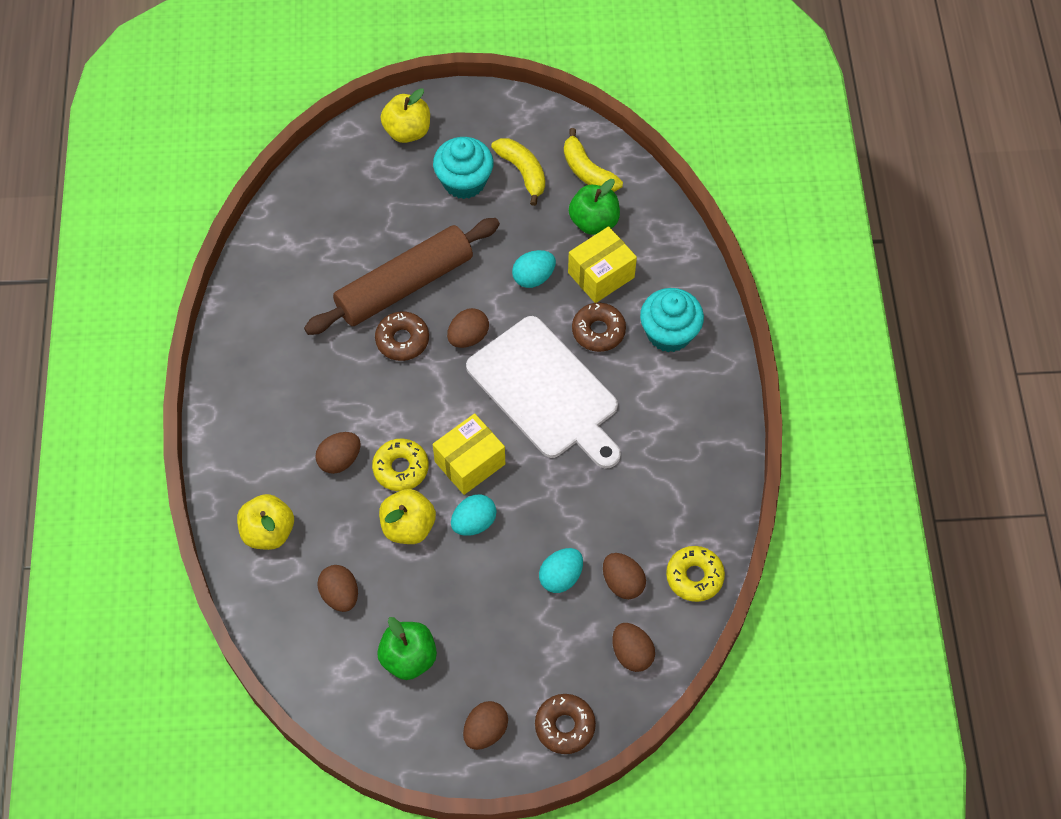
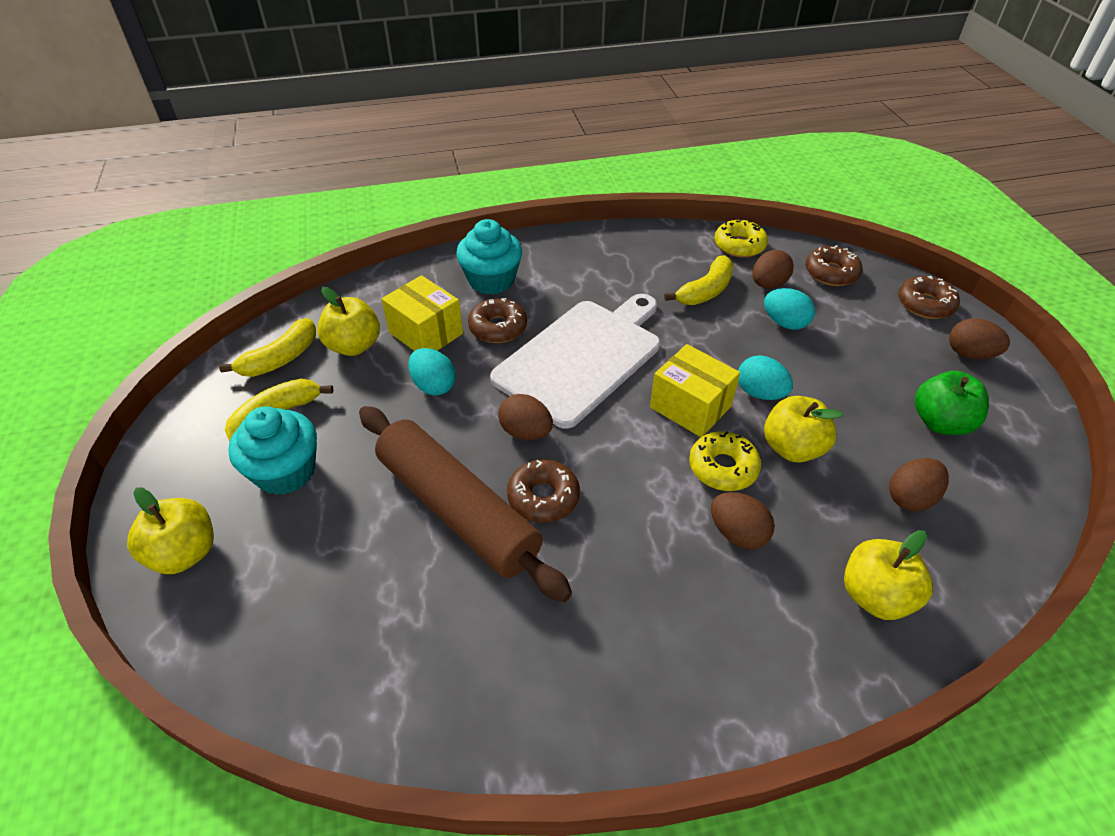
camera: 100 degrees left, 15 degrees down
(594, 222) = (354, 346): green apple -> yellow apple
(622, 520) = (705, 291): none -> yellow banana
(632, 653) = (831, 273): brown egg -> brown donut

